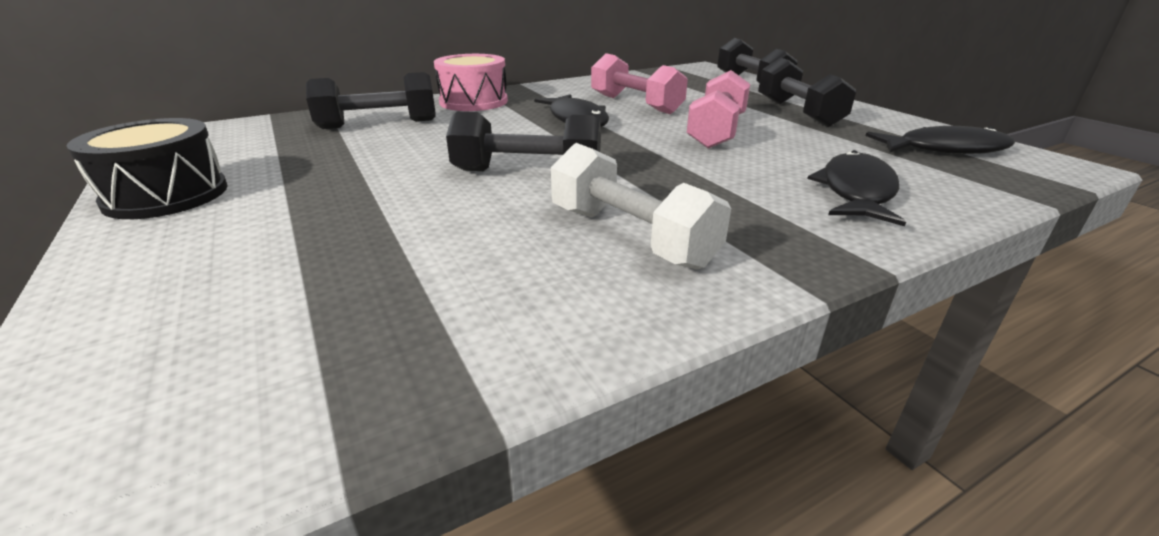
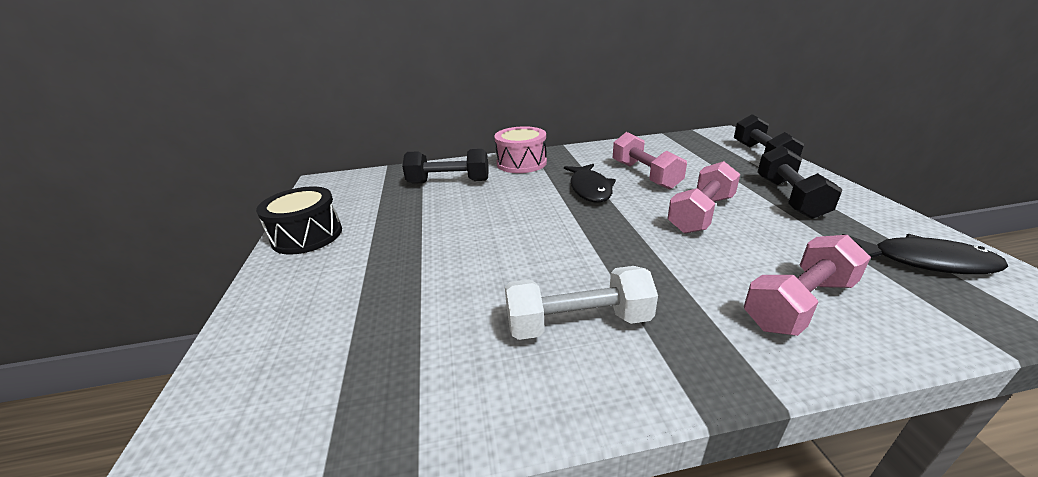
camera: 20 degrees right, 0 degrees up
(527, 173) = (530, 244): black dumbbell -> none
(630, 236) = (578, 323): white dumbbell -> white dumbbell turned 75 degrees counterclockwise
(856, 192) = (799, 304): black fish -> pink dumbbell

